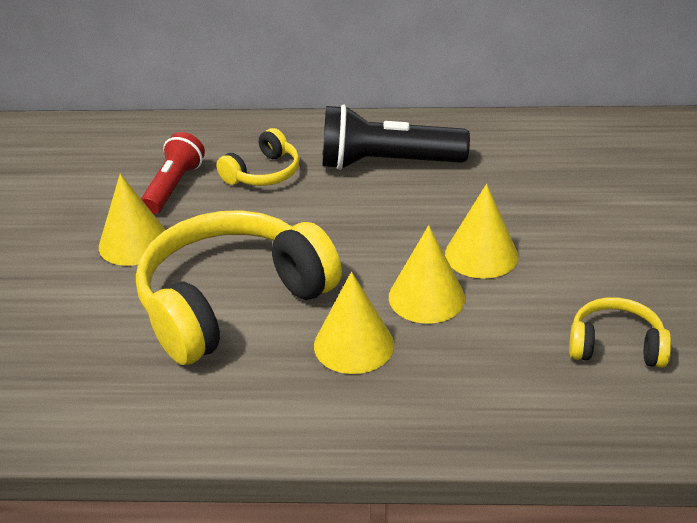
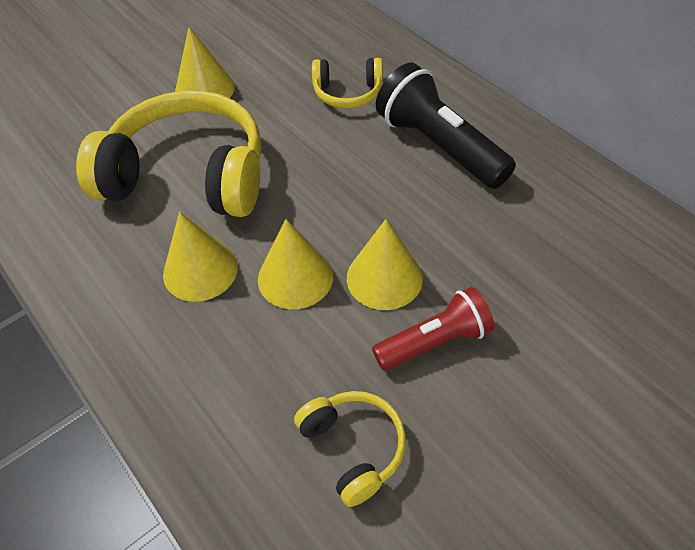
camera: 50 degrees right, 15 degrees up
(173, 187) = (283, 64): red flashlight -> red flashlight (435, 341)

